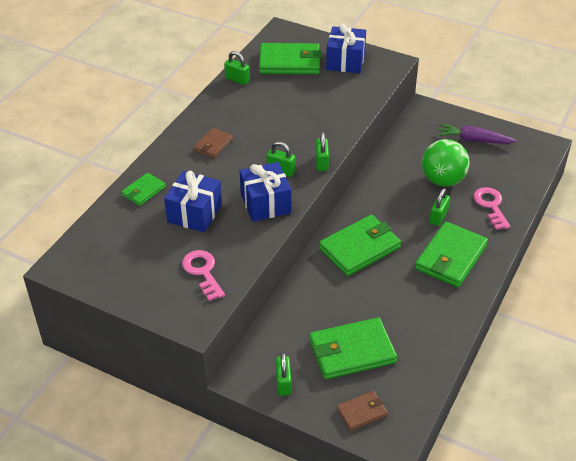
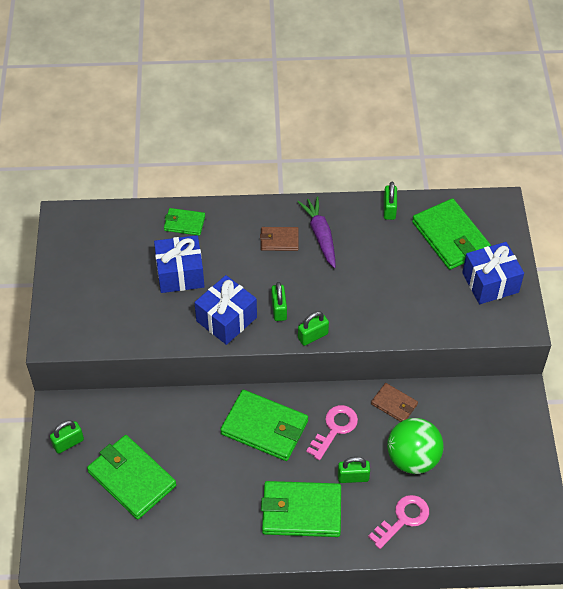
camera: 60 degrees right, 10 degrees up
(203, 272) = (113, 316): pink key -> pink key (334, 429)
(362, 412) = (68, 517): brown wallet -> brown wallet (394, 404)
(474, 140) = (500, 462): purple carrot -> purple carrot (320, 235)

